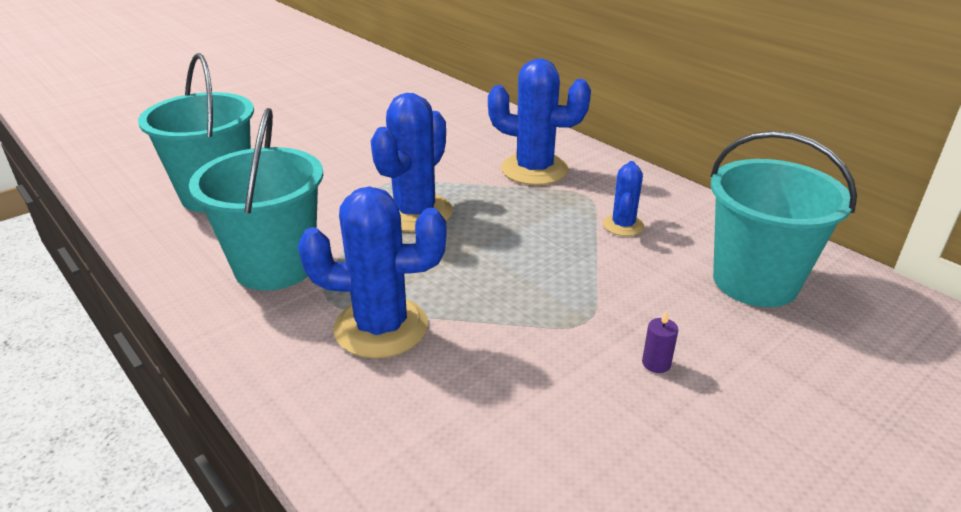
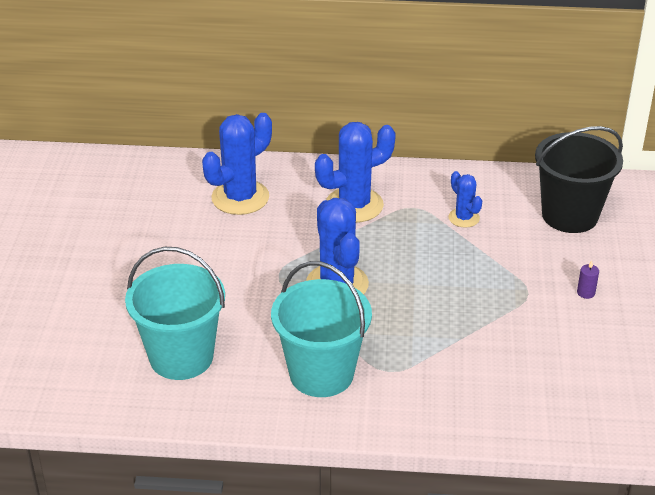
camera: 45 degrees left, 5 degrees up
(381, 327) = (442, 364): blue cactus -> blue cactus (240, 197)
(755, 281) = (569, 215): turquoise bucket -> black bucket

